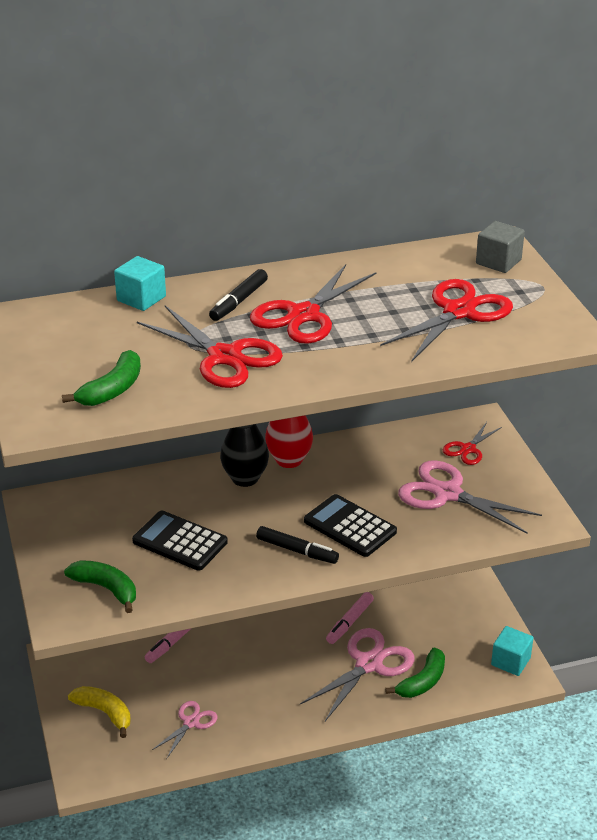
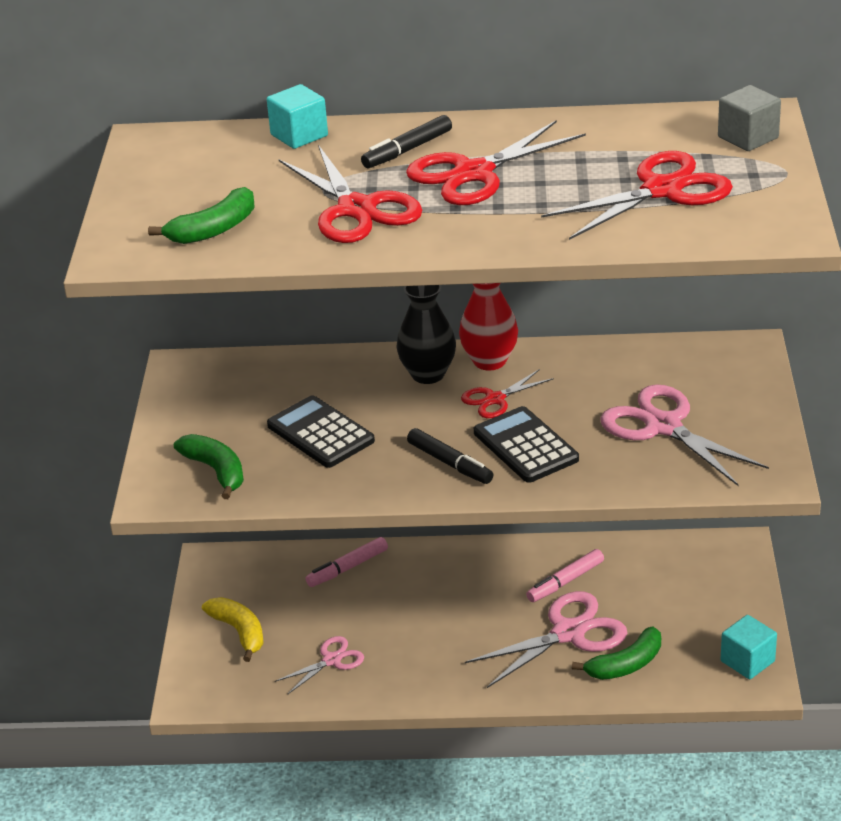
camera: 20 degrees right, 0 degrees up
(468, 449) = (715, 378): red scissors -> red scissors (495, 399)

